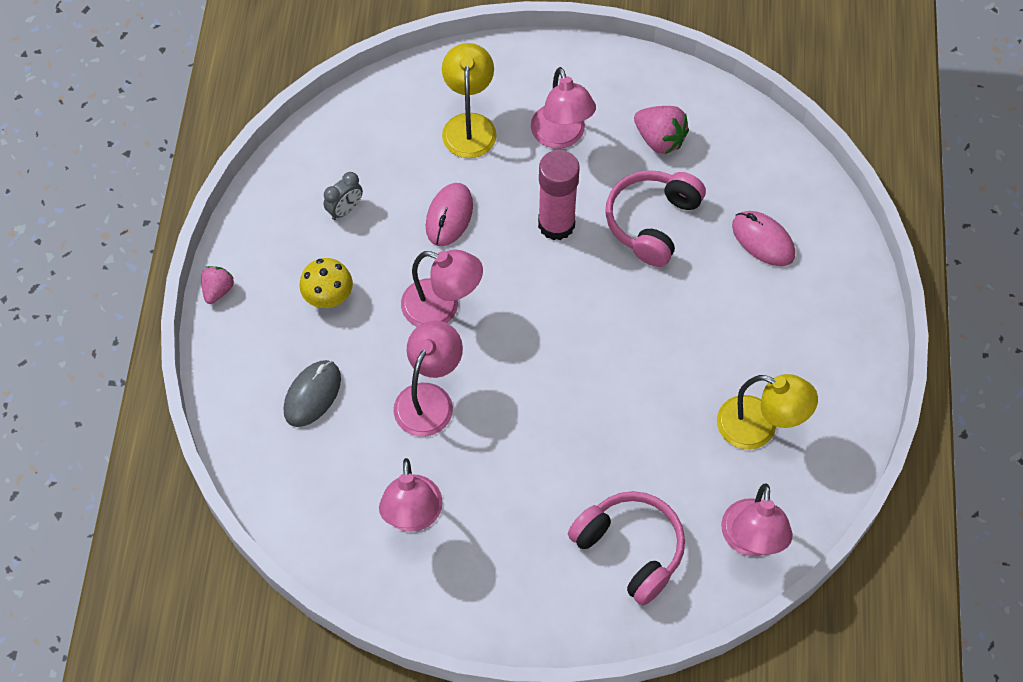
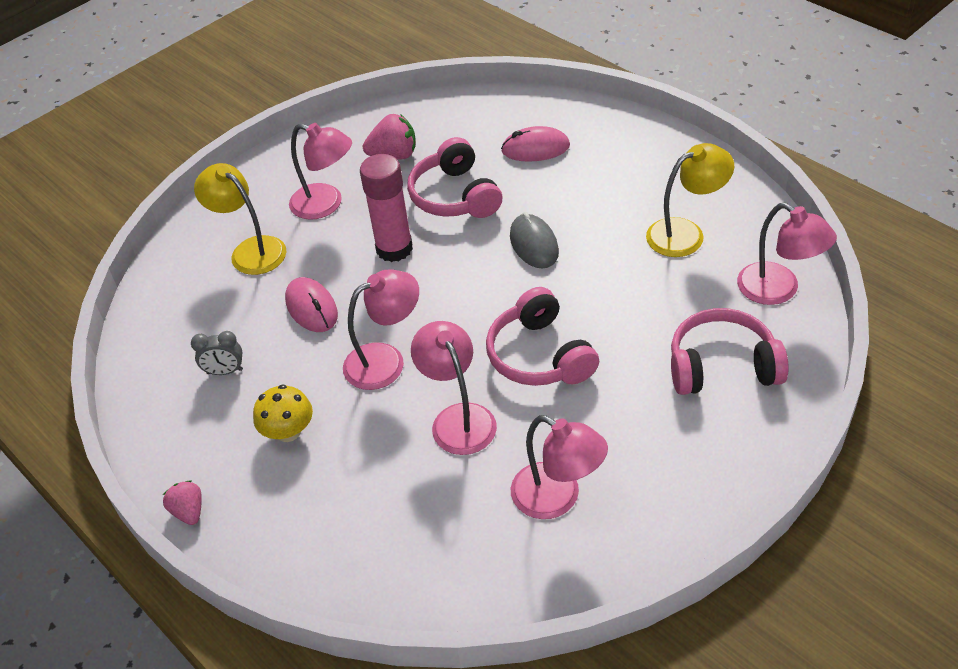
camera: 45 degrees left, 15 degrees down
(312, 395) = (367, 501): grey mouse -> grey mouse (534, 244)
(345, 210) = (225, 371): grey clock -> grey clock turned 90 degrees clockwise
(534, 411) = (540, 355): none -> pink headphones

